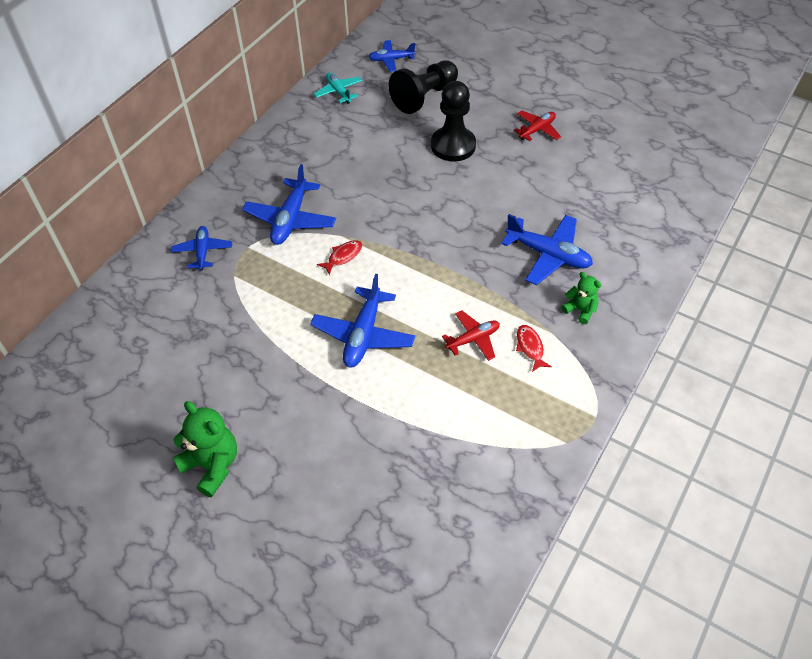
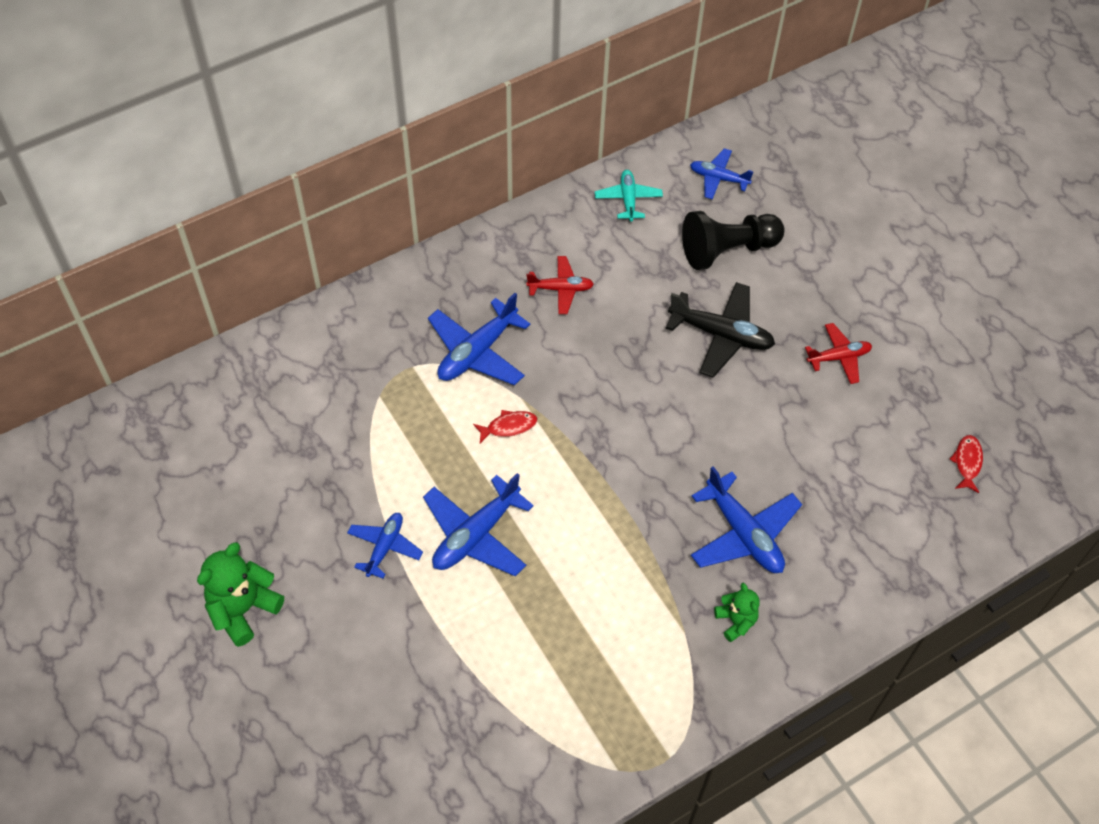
camera: 25 degrees right, 5 degrees up
(203, 251) = (362, 350): blue plane -> blue plane (385, 547)
(212, 465) = (243, 609): green teddy bear -> green teddy bear turned 120 degrees counterclockwise
(453, 146) = (721, 335): black pawn -> black plane
(473, 339) = (591, 598): red plane -> red plane (560, 289)
(530, 347) = (649, 639): red fish -> red fish (967, 462)

